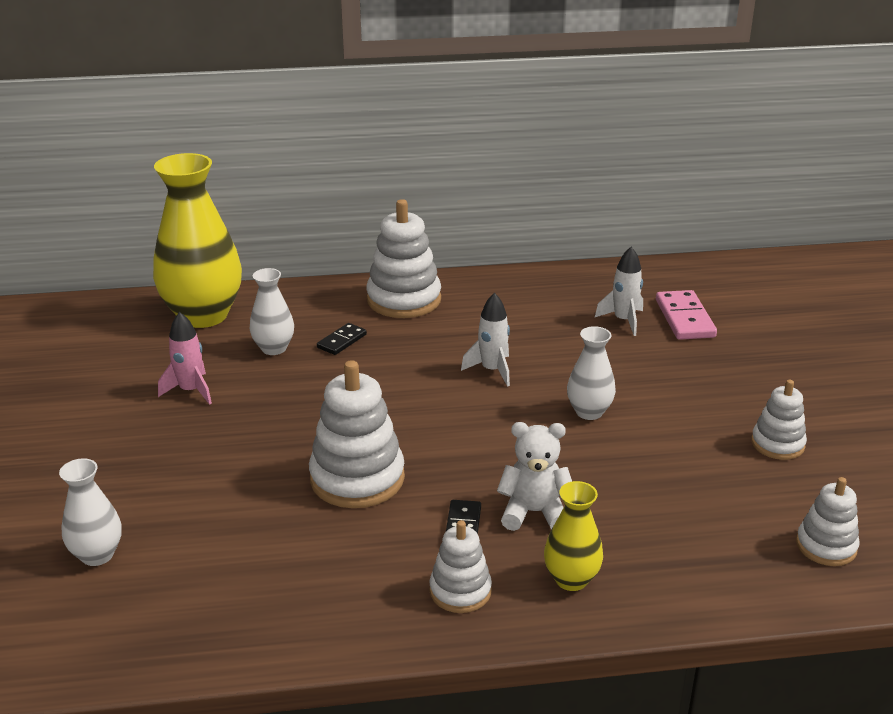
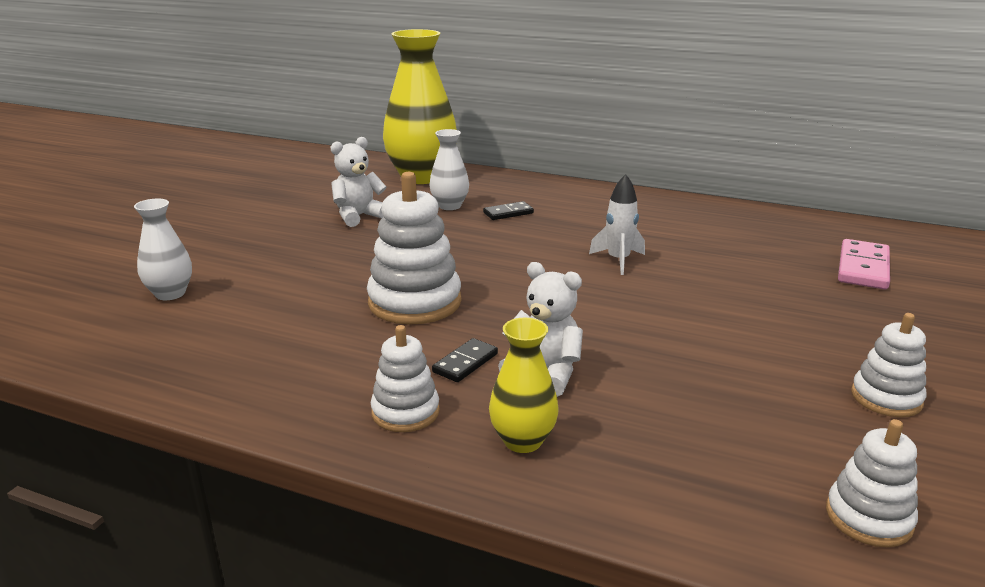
camera: 30 degrees right, 5 degrees down
(191, 391) = (358, 216): pink rocket -> white teddy bear
(404, 300) = (590, 199): white stacking toy -> none
(589, 412) = (684, 313): white vase -> none
(623, 321) = (791, 255): white rocket -> none

